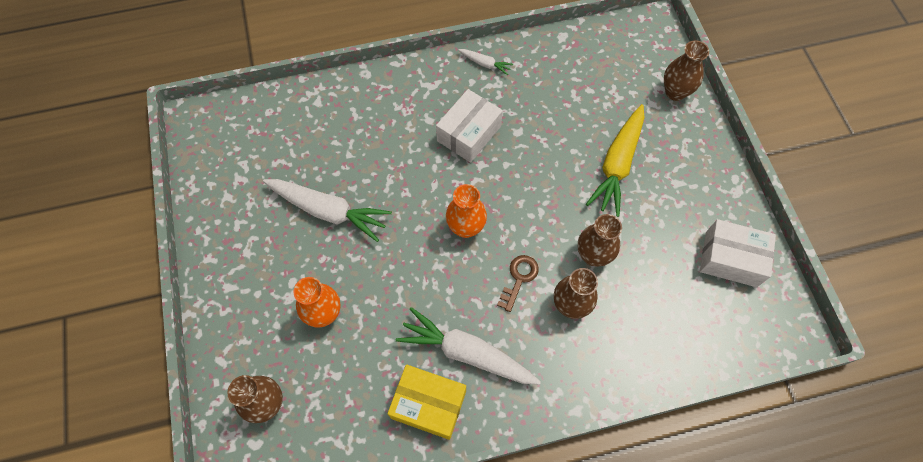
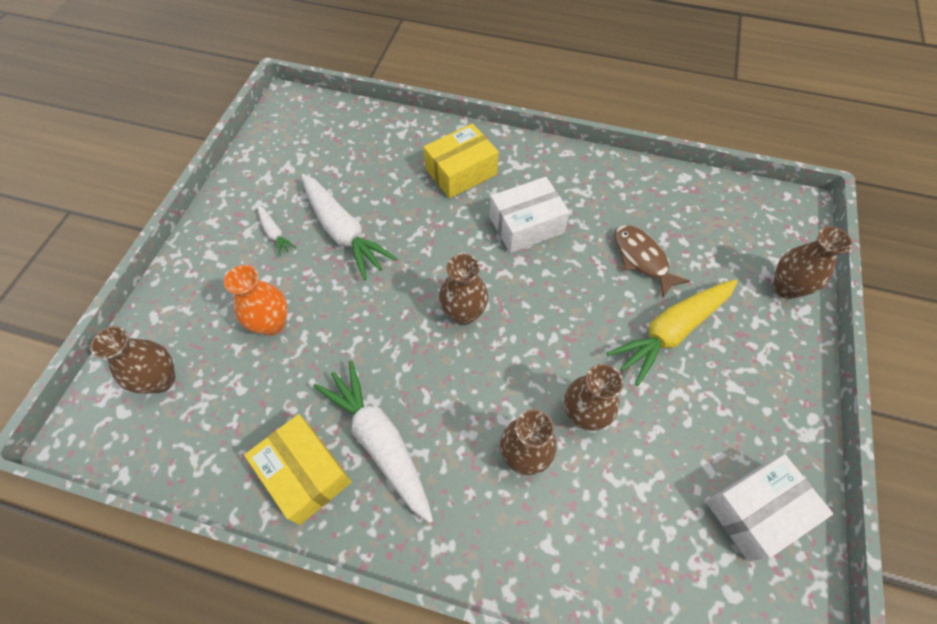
camera: 30 degrees right, 5 degrees down
(390, 113) = (461, 172): none -> yellow box
(466, 227) = (463, 313): orange vase -> brown vase
(485, 64) = (584, 168): white carrot -> white carrot (274, 233)
(519, 279) = (485, 394): brown key -> none
(568, 119) = (642, 259): none -> brown fish
(730, 259) = (755, 510): white box -> white box turned 75 degrees counterclockwise

